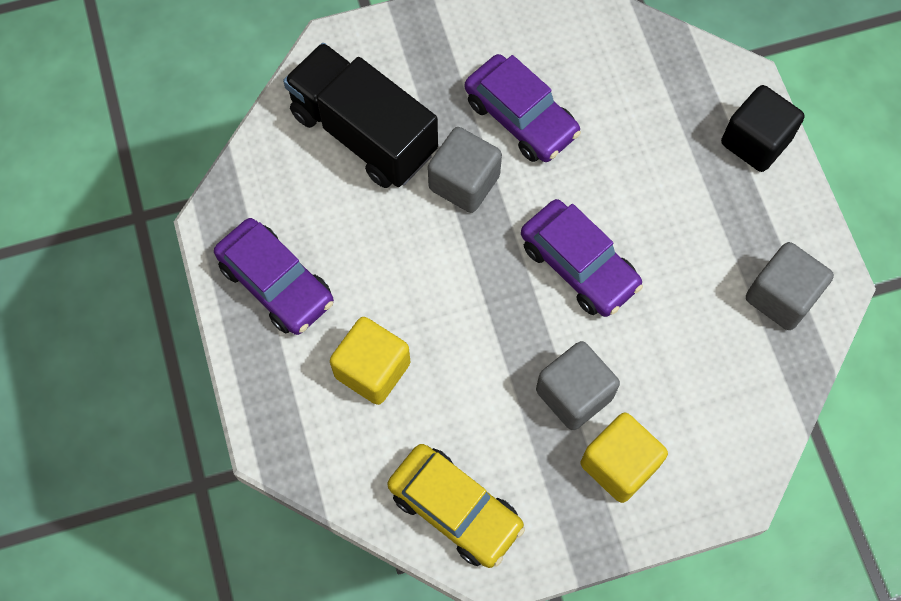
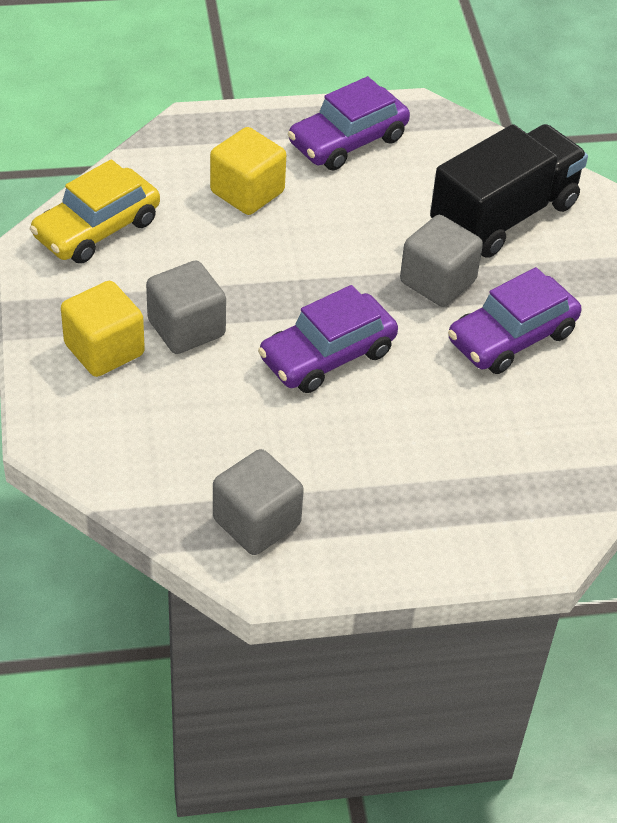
camera: 95 degrees right, 20 degrees down
(755, 142) = (460, 541): black cube -> none

